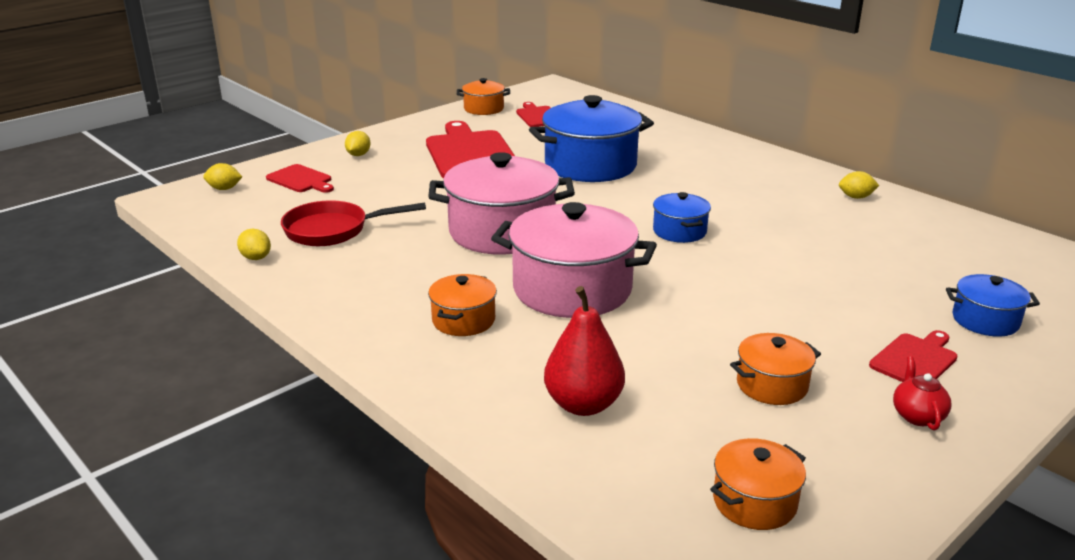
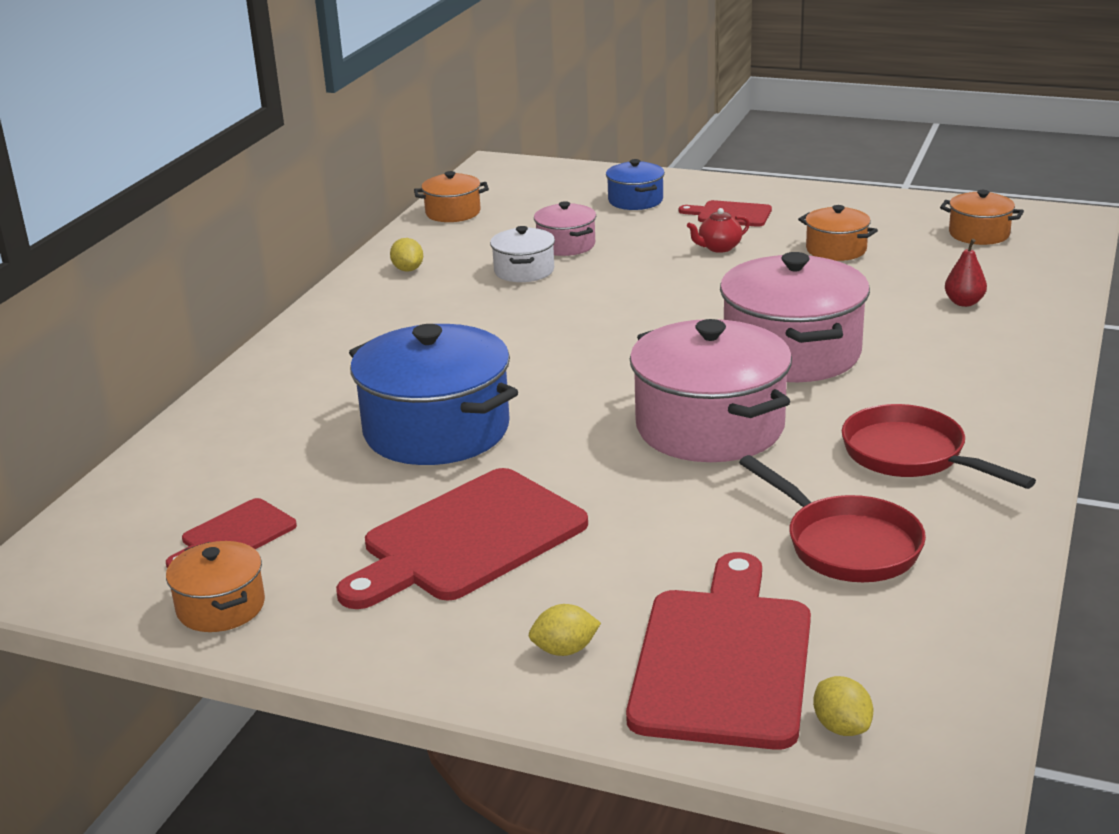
camera: 115 degrees left, 0 degrees up
(256, 258) = (986, 567): yellow lemon -> none
(301, 180) = (723, 660): red cutting board -> red cutting board, size x1.95
(384, 280) = (911, 456): none -> red pan
(463, 320) = (922, 385): orange pot -> orange pot (453, 213)
(583, 404) = (964, 303): red pear -> red pear, size x0.57
(679, 231) = (593, 333): blue pot -> none
(823, 233) = (524, 271): none -> white pot
(873, 261) = (566, 245): none -> pink pot
(917, 416) = (808, 207): red teapot -> red teapot (719, 248)

